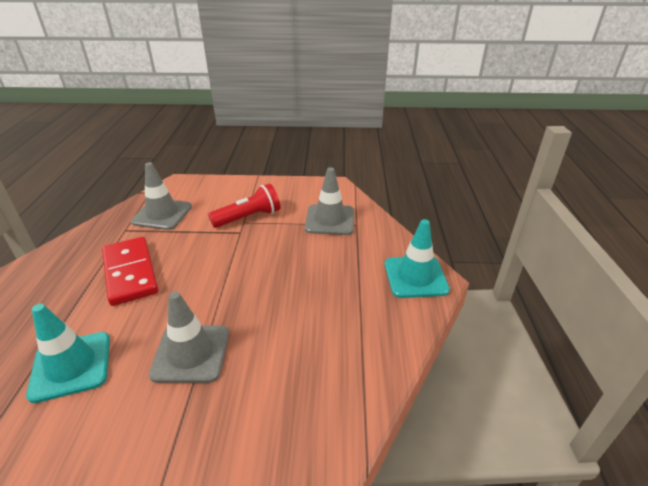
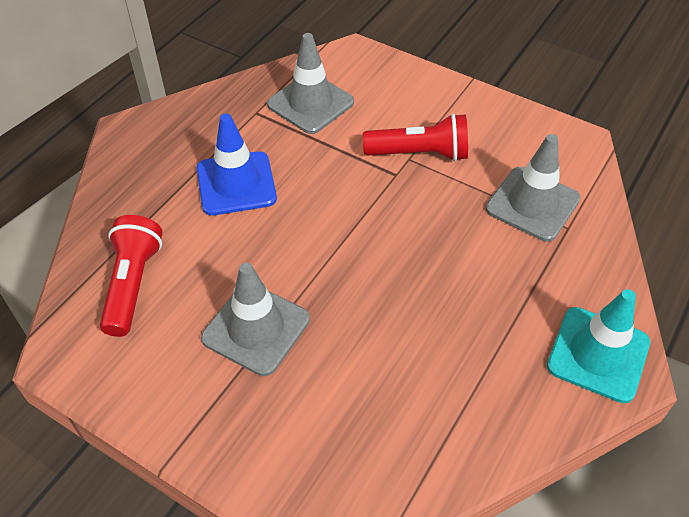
camera: 30 degrees right, 15 degrees up
(71, 366) = (133, 284): turquoise traffic cone -> red flashlight
(130, 273) = (236, 183): red domino -> blue traffic cone

